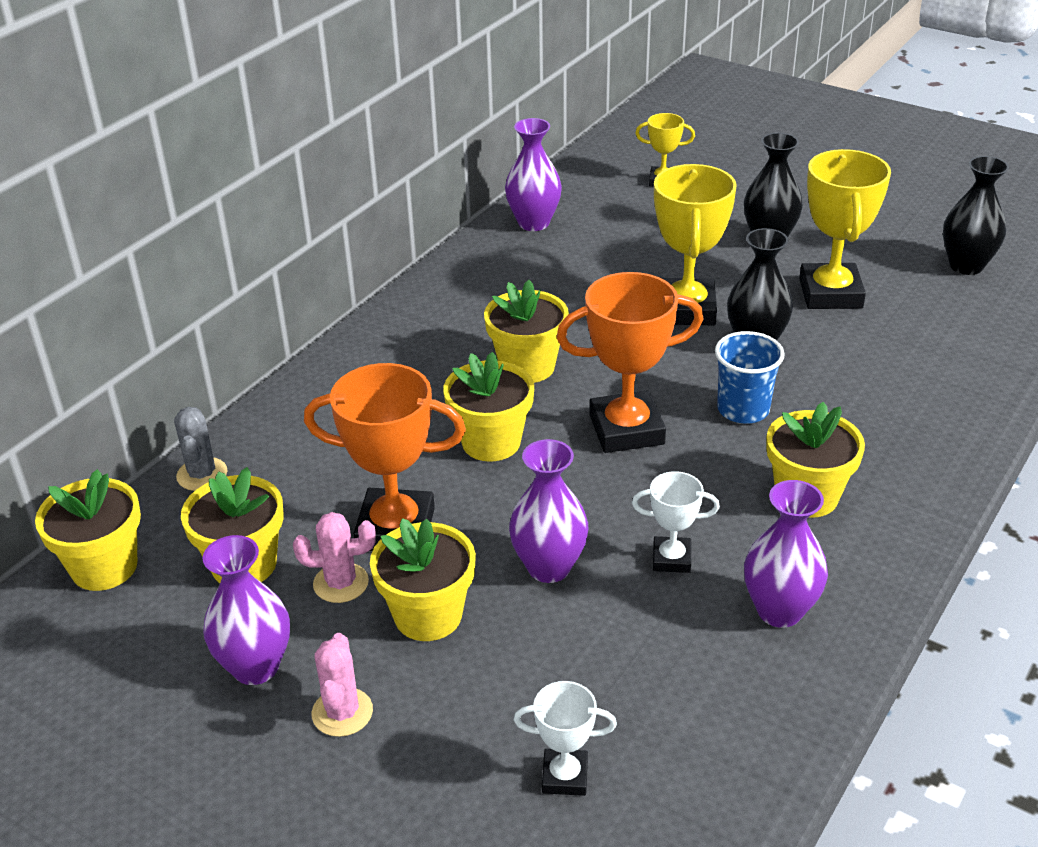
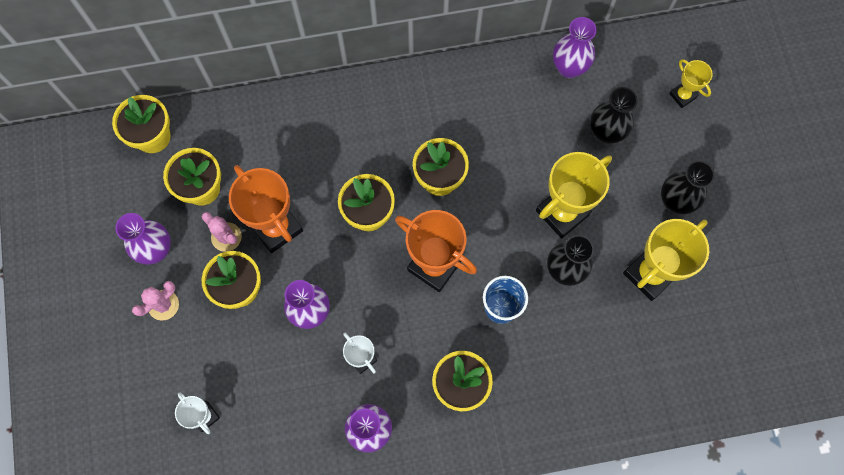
camera: 45 degrees right, 35 degrees up
(202, 474) = (235, 115): grey cactus -> none
(966, 266) = (753, 326): black vase -> black vase (605, 133)

